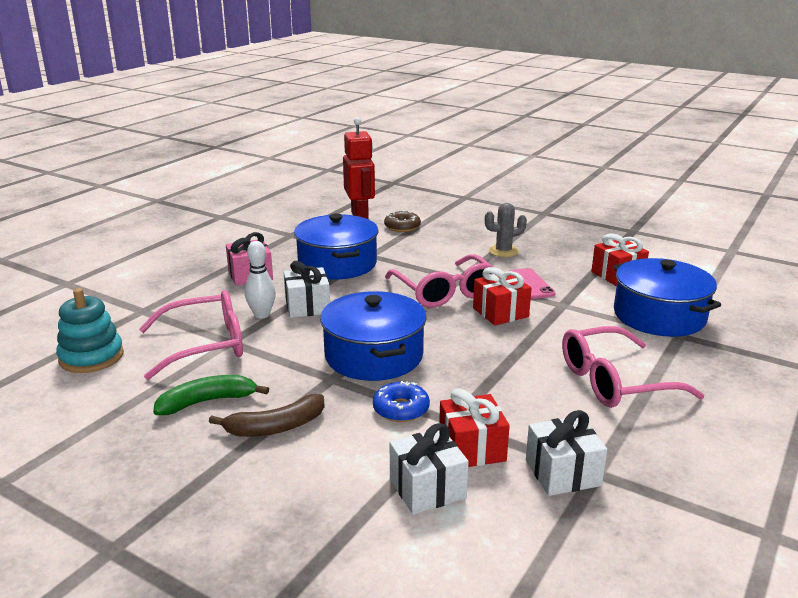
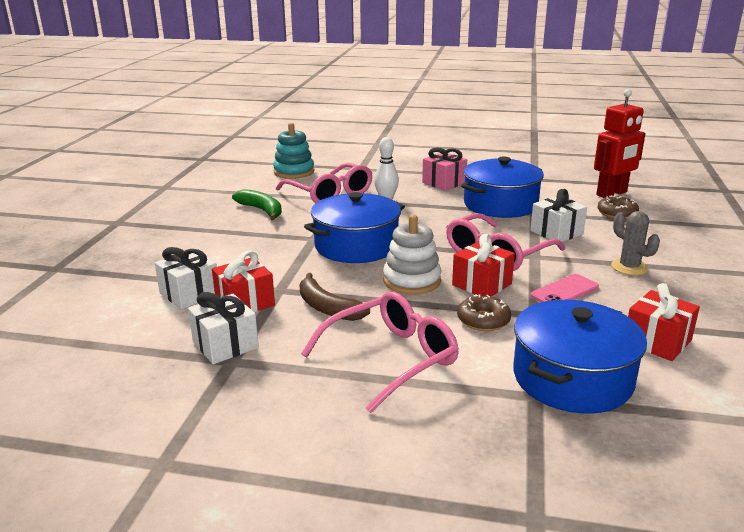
camera: 70 degrees right, 0 degrees up
(275, 427) = (242, 234): brown banana -> brown banana (327, 308)
(307, 306) = (413, 210): white gift -> white gift (556, 232)
(401, 409) = (285, 268): blue donut -> none
(474, 342) = (411, 281): none -> white stacking toy
(564, 327) = (483, 320): none -> brown donut
(614, 381) = (391, 358): pink glasses -> pink glasses turned 90 degrees clockwise

